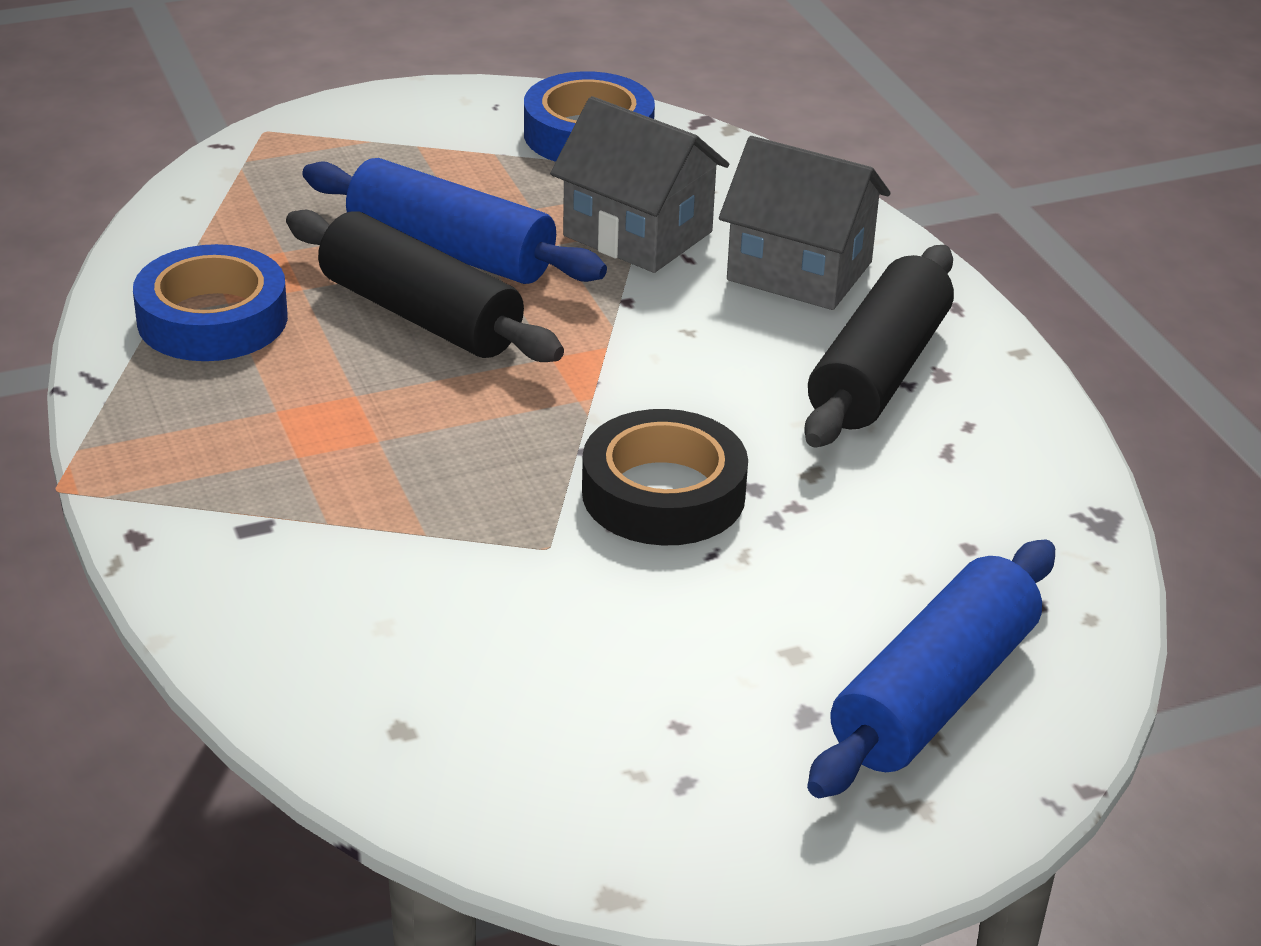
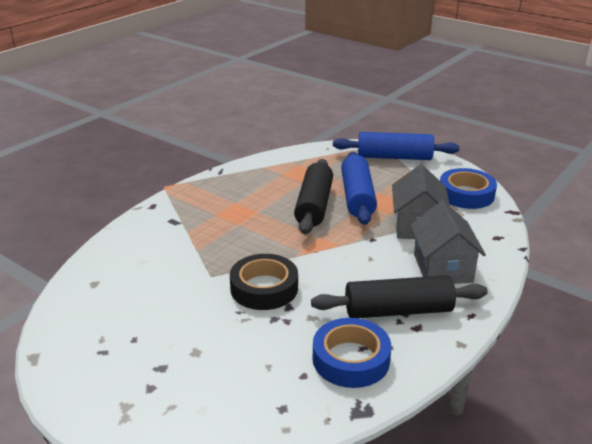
camera: 60 degrees right, 5 degrees down
(212, 319) = (270, 175): blue tape -> blue tape (351, 359)
(933, 694) = (197, 397): blue rolling pin -> blue rolling pin (394, 157)

